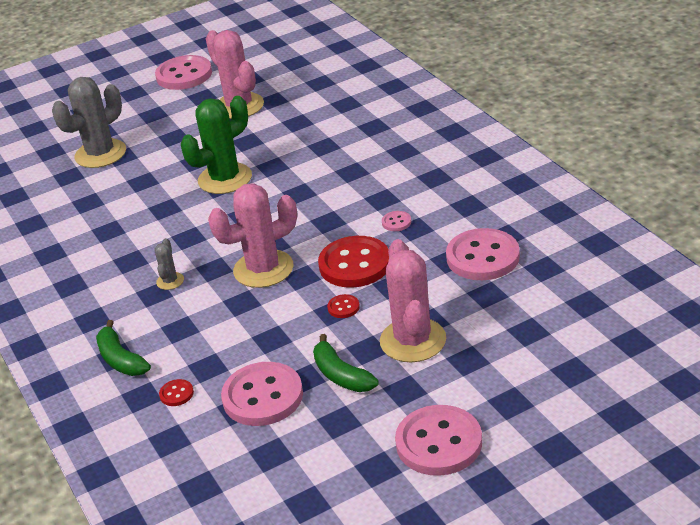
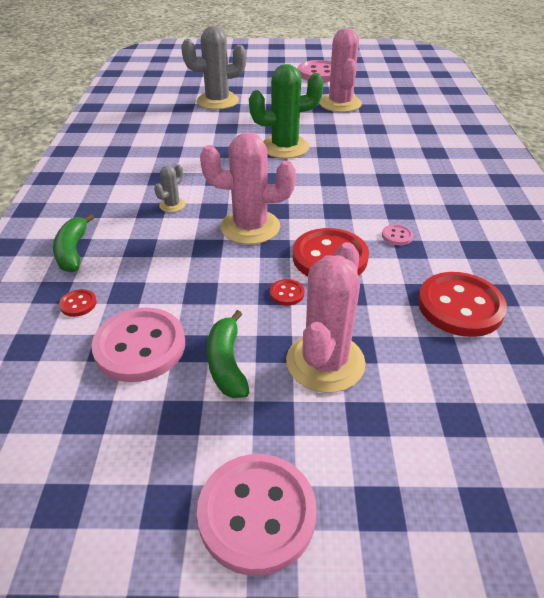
camera: 25 degrees right, 5 degrees up
(482, 257) = (460, 306): pink button -> red button

